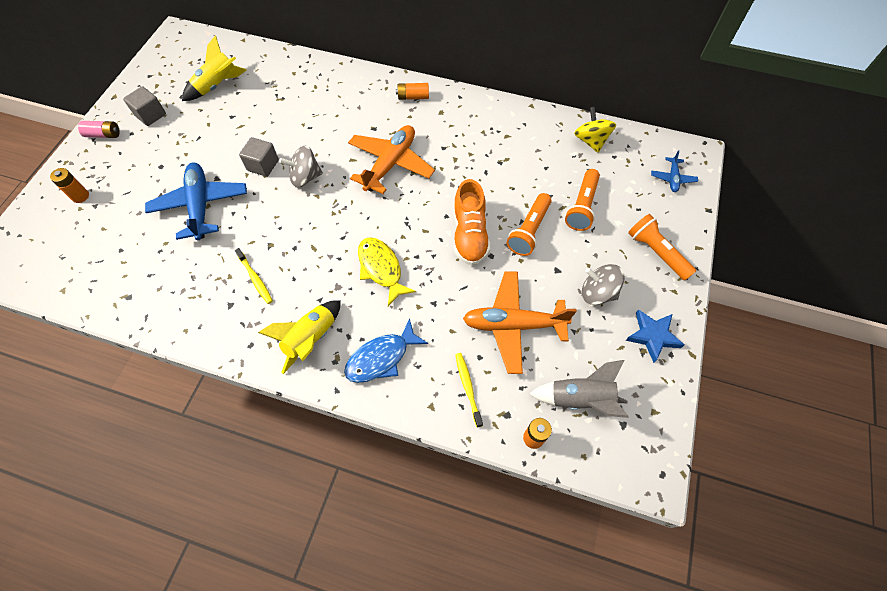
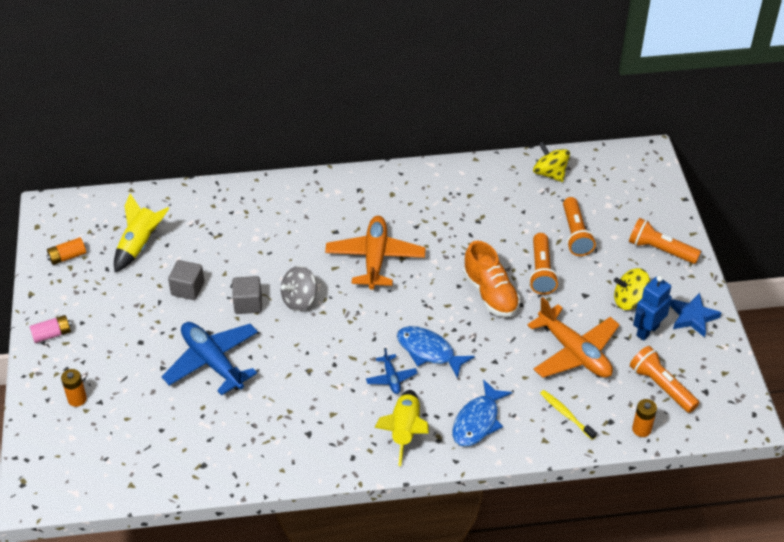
camera: 25 degrees left, 15 degrees down
(151, 115) = (89, 298): grey cube -> grey cube (188, 289)
(255, 279) = (316, 403): yellow toothbrush -> none
(381, 269) = (429, 351): yellow fish -> blue fish
(413, 97) = (355, 189): orange battery -> orange battery (67, 257)
(513, 325) = (574, 352): orange plane -> orange plane turned 105 degrees counterclockwise
(580, 399) = (661, 386): grey rocket -> orange flashlight
(597, 293) = (629, 300): grey spinning top -> yellow spinning top
(598, 331) = (647, 330): none -> blue robot
(672, 178) = (640, 182): blue plane -> blue plane (391, 378)

